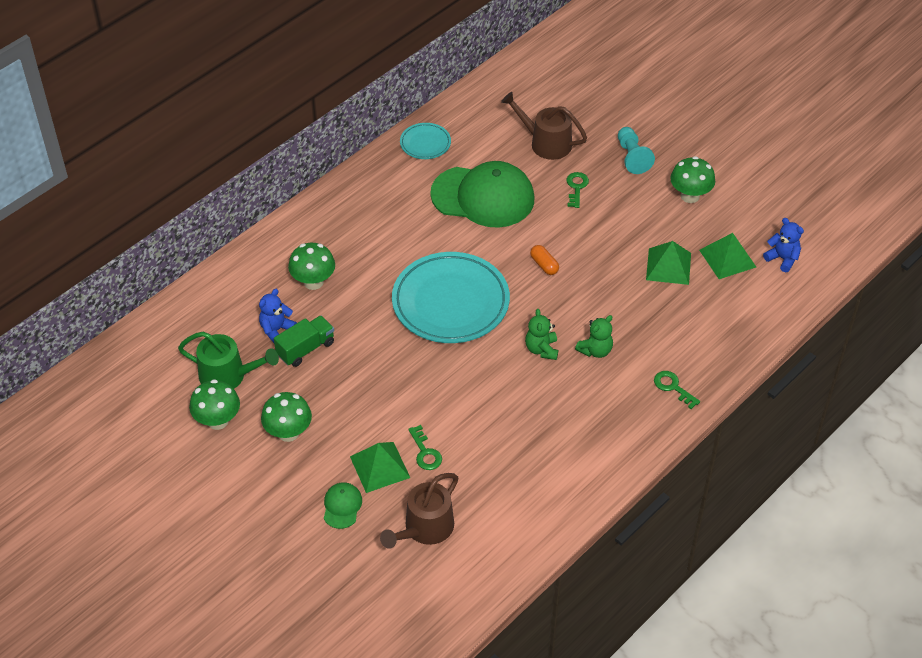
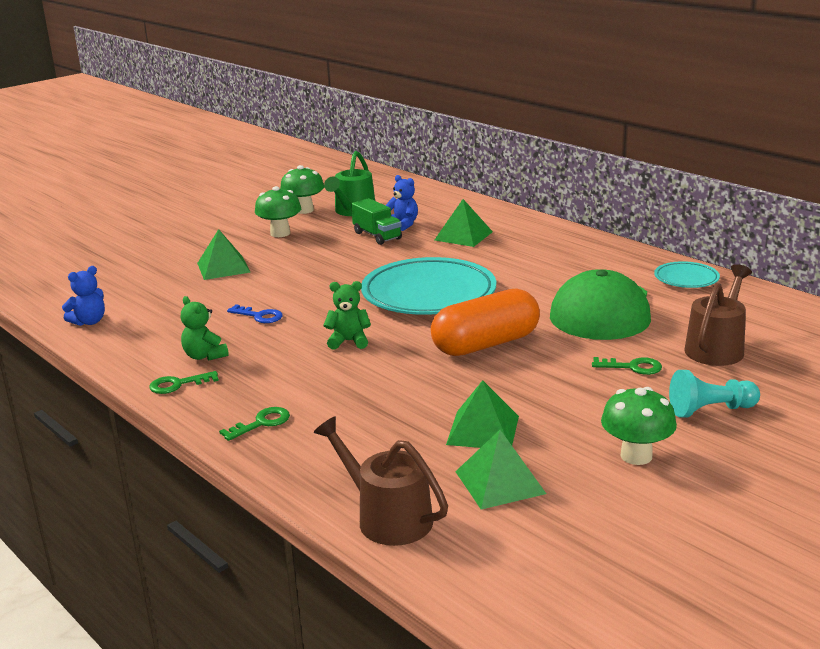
camera: 95 degrees right, 25 degrees down
(313, 282) = (463, 236): green mushroom -> green pyramid
(342, 506) = (188, 254): green cap -> none
(425, 452) = (230, 285): green key -> green key (178, 384)
(425, 528) = (141, 286): brown watering can -> brown watering can (387, 518)
(494, 418) = (259, 316): none -> blue key
(544, 265) = (485, 344): orange capsule -> orange capsule, size x2.39
(595, 350) = (339, 373): green teddy bear -> green teddy bear (205, 356)
(782, 259) = (499, 538): blue teddy bear -> blue teddy bear (89, 322)

